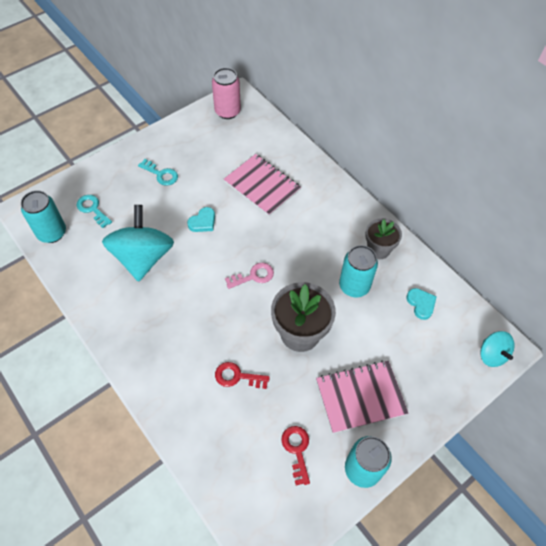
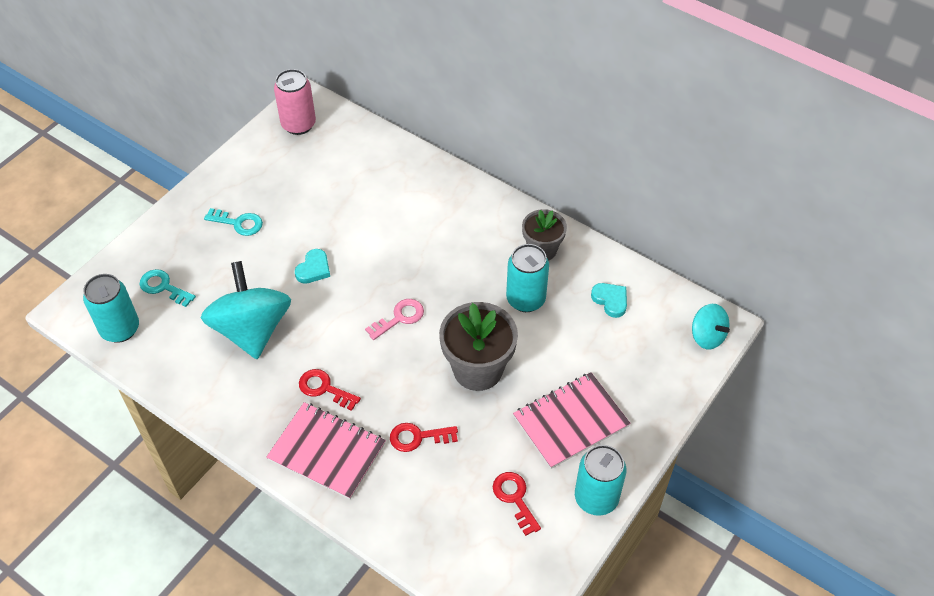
camera: 15 degrees left, 5 degrees down
(180, 317) = (324, 388): none -> red key
(262, 186) = (374, 207): pink notebook -> pink notebook (327, 451)

